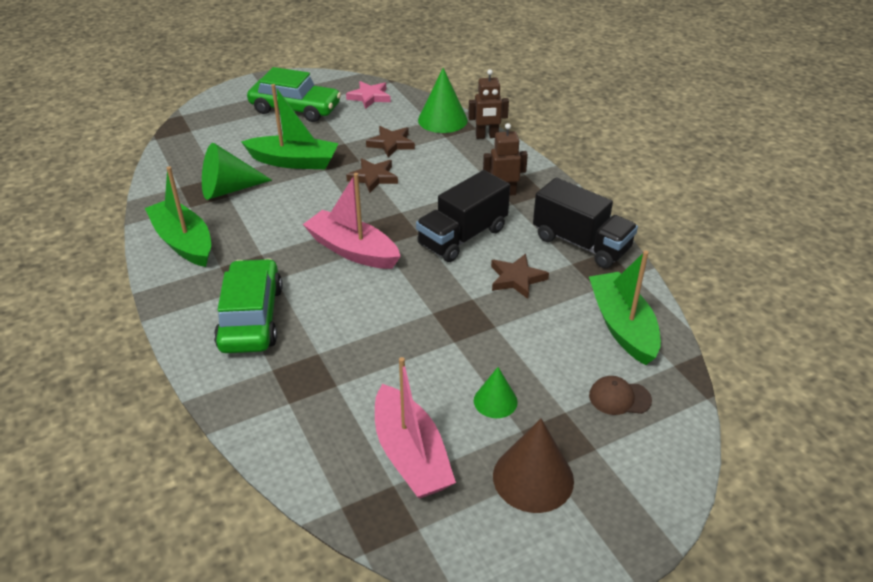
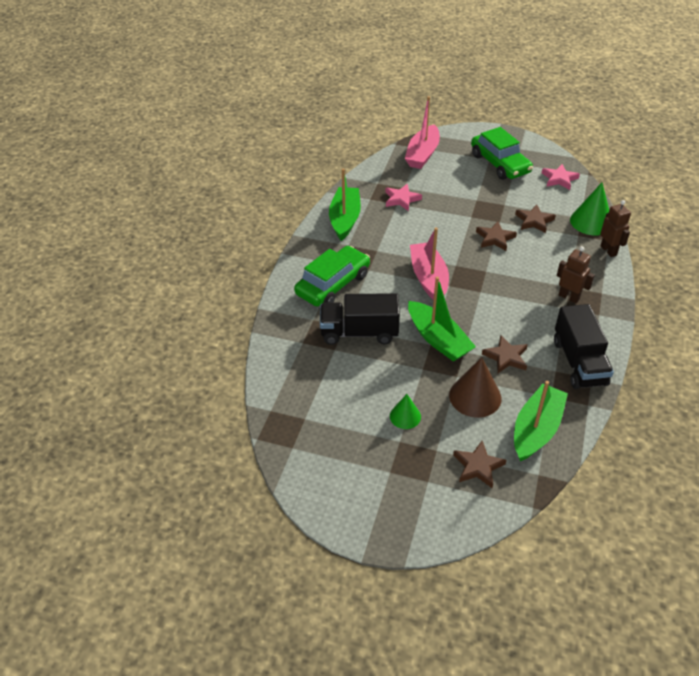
camera: 45 degrees right, 5 degrees up
(228, 189) = (401, 199): green cone -> pink star
(294, 161) = (458, 201): green boat -> green boat (438, 339)
(410, 455) = (329, 410): pink boat -> pink boat (422, 154)
(462, 237) = (505, 310): black truck -> black truck (359, 333)
(487, 136) = (608, 250): brown robot -> brown robot turned 150 degrees counterclockwise
(533, 478) = (375, 469): brown cone -> brown cone (475, 396)
(619, 398) = (478, 466): brown cap -> brown star

